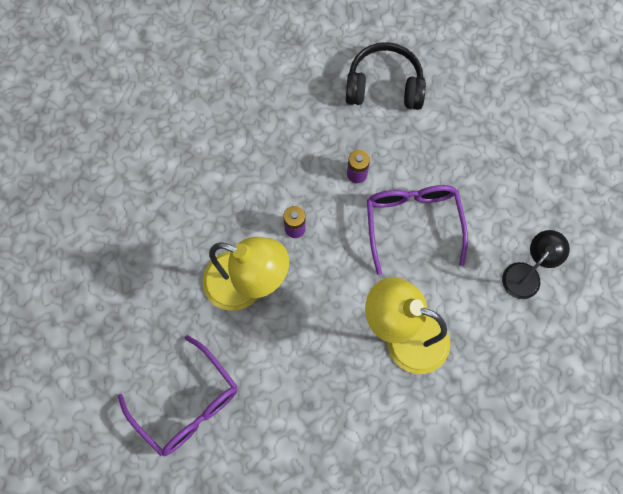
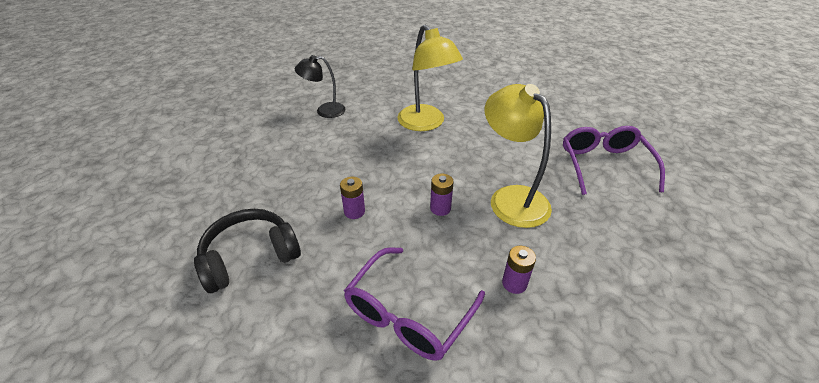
camera: 140 degrees left, 30 degrees down
(194, 199) = (514, 283): none -> purple battery
(384, 86) = (250, 257): black headphones -> black headphones turned 105 degrees clockwise
(413, 223) = (353, 163): purple glasses -> purple glasses (408, 314)

